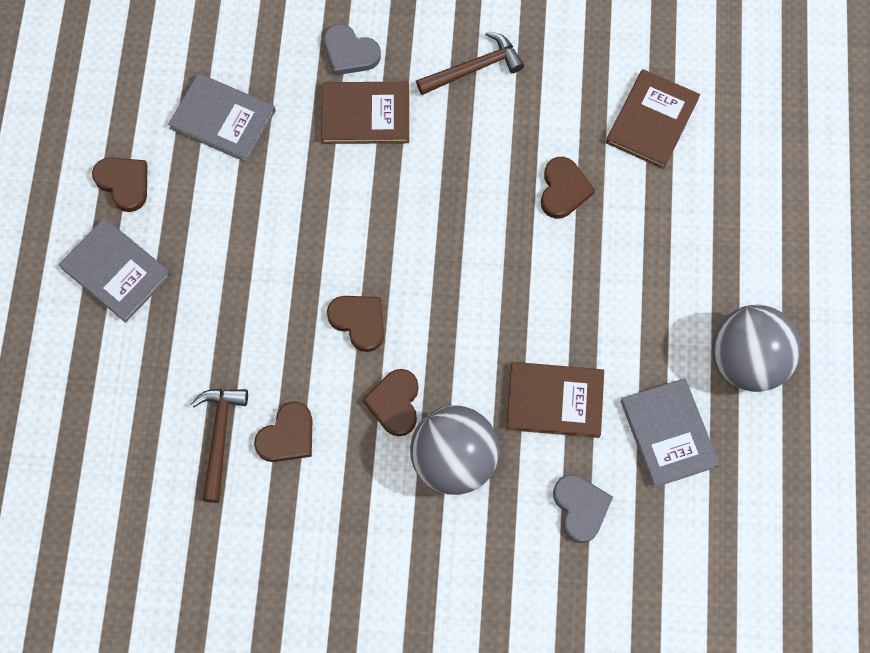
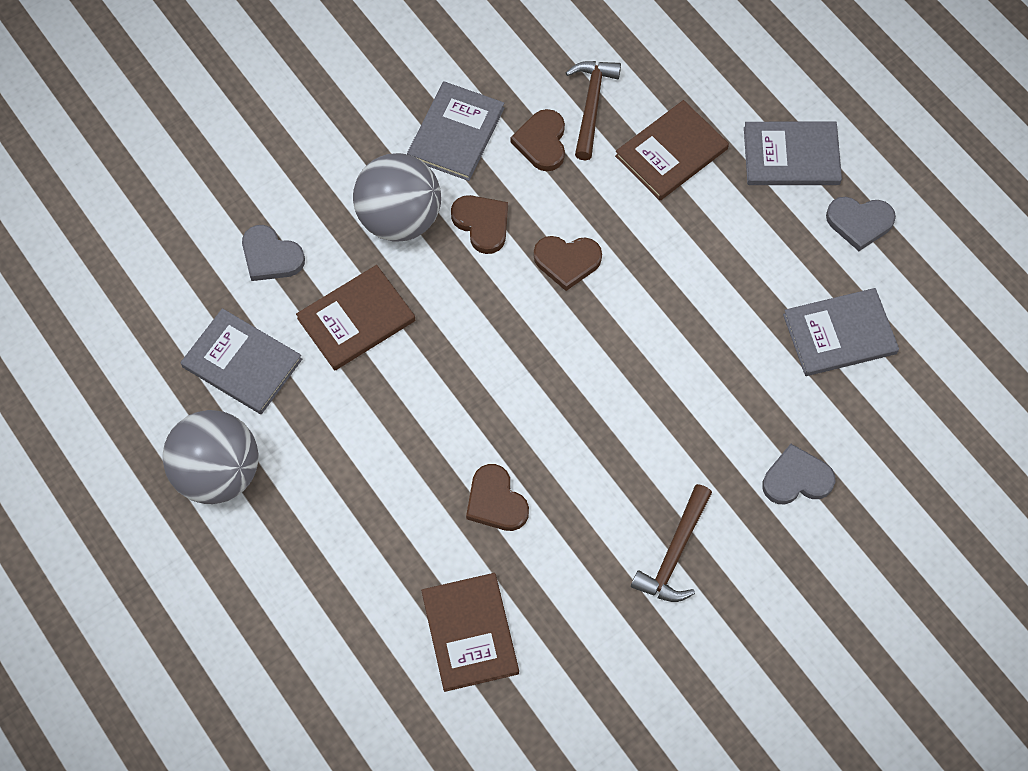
camera: 140 degrees right, 5 degrees down
(124, 183) = (859, 222): brown heart -> grey heart
(219, 437) = (591, 105): brown hammer -> brown hammer turned 135 degrees counterclockwise
(346, 500) = (456, 133): none -> grey book
(365, 114) = (727, 433): brown book -> brown book (671, 152)

